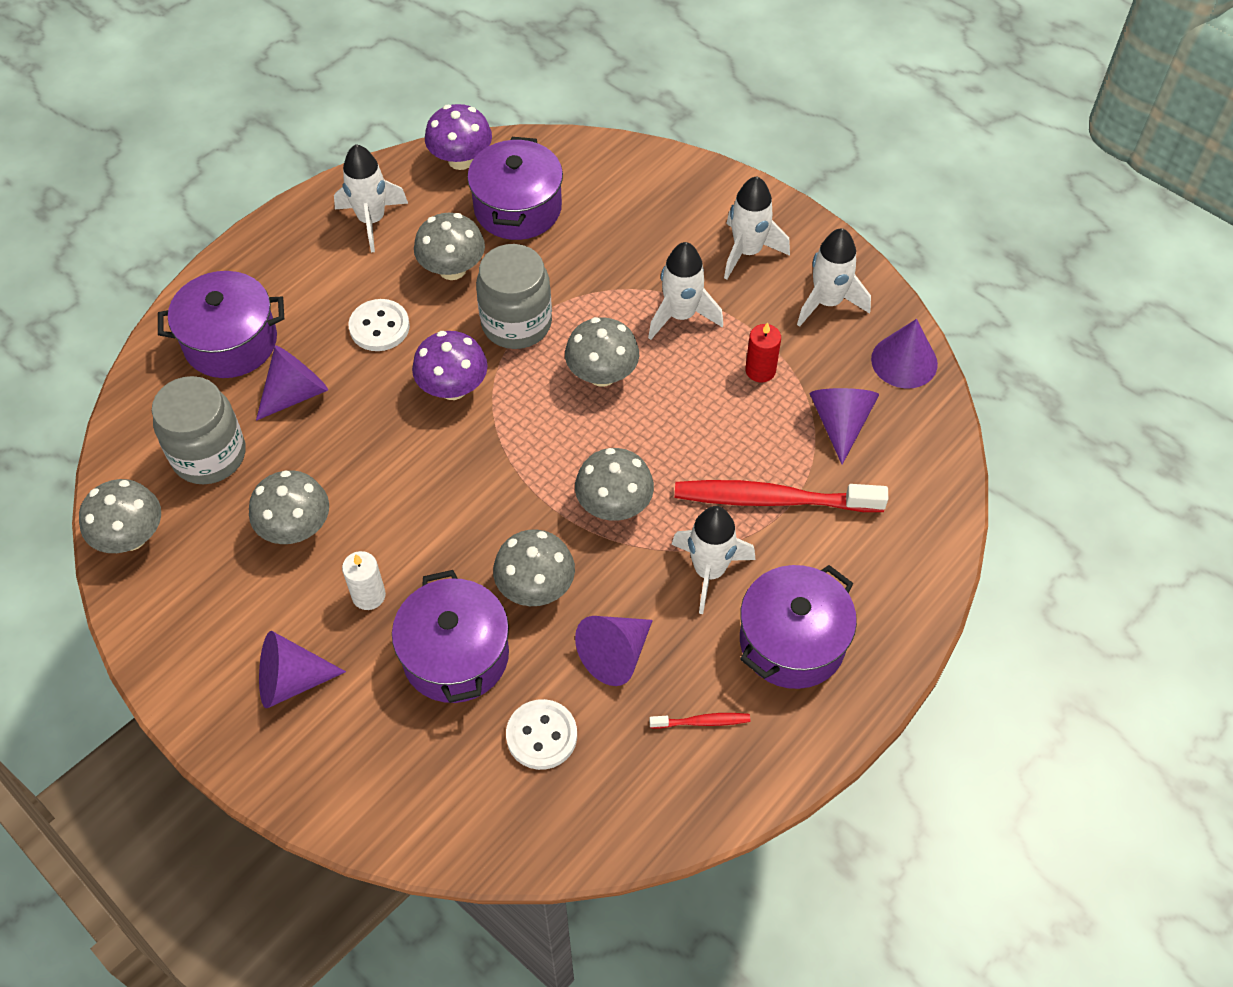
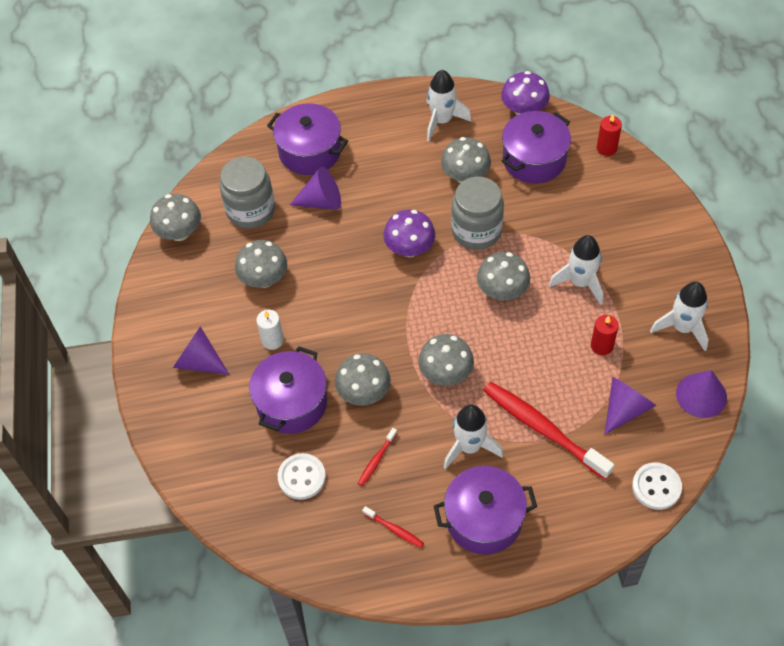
camera: 40 degrees right, 0 degrees up
(379, 327) = (396, 188): white button -> white button (656, 487)
(589, 154) = (606, 148): none -> red candle
(615, 655) = (377, 459): purple cone -> red toothbrush
(747, 251) = (657, 266): white rocket -> none

